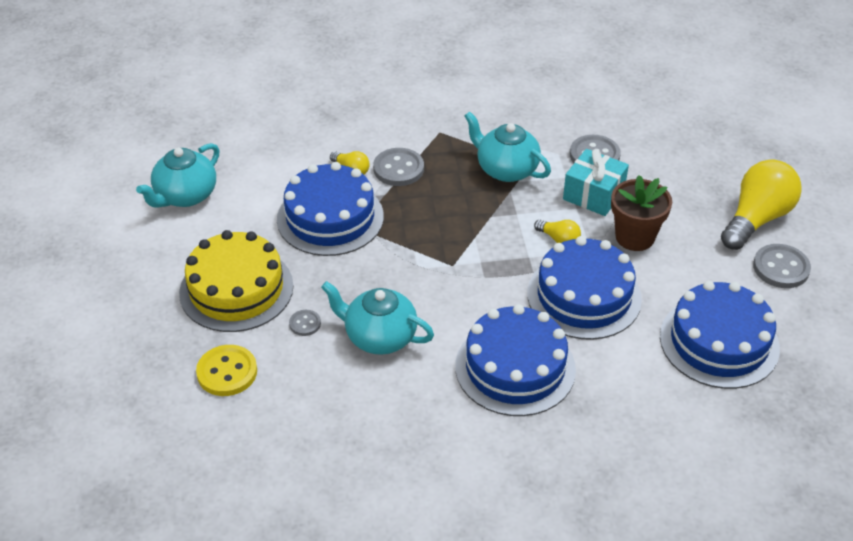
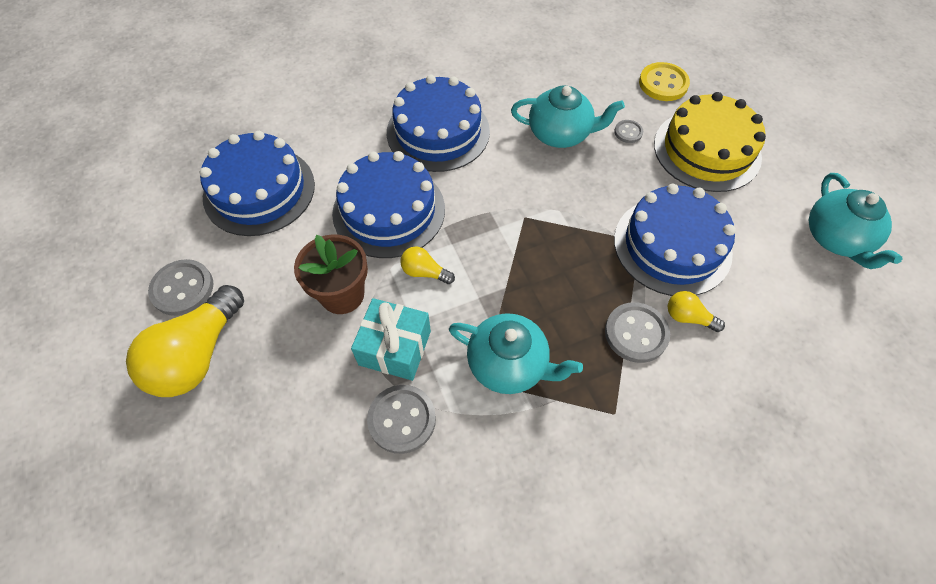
camera: 165 degrees right, 15 degrees up
(185, 196) = (836, 239): turquoise teapot -> turquoise teapot turned 150 degrees clockwise

